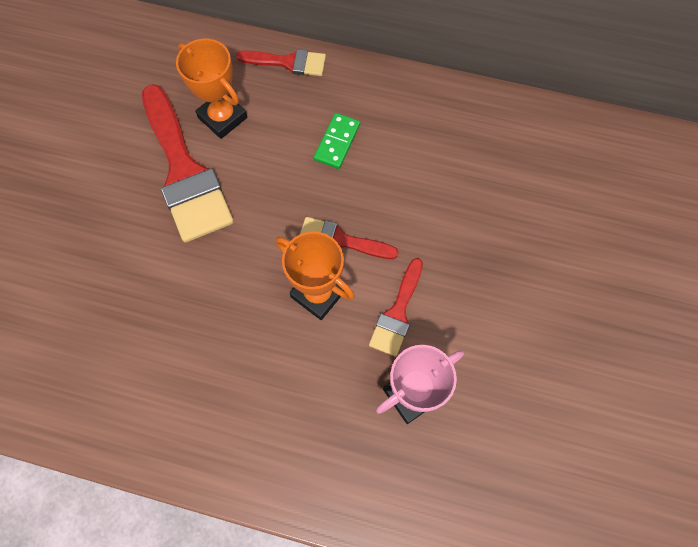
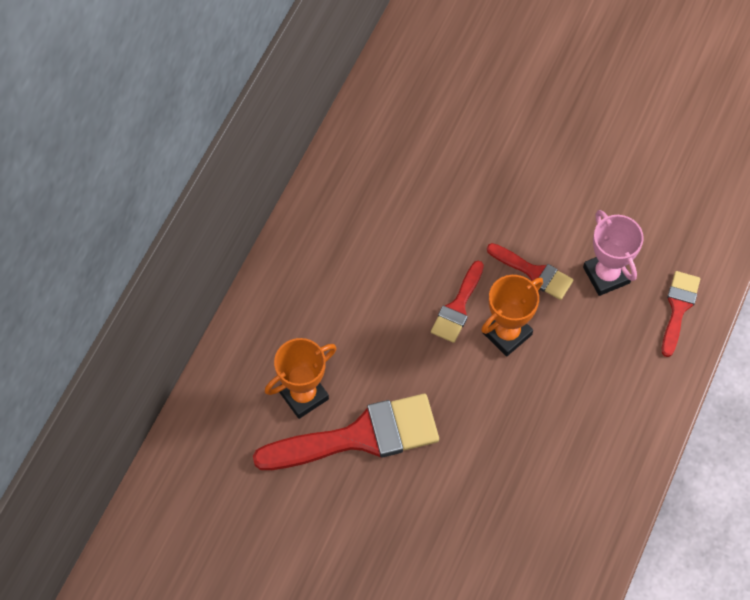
camera: 80 degrees left, 5 degrees down
(288, 62) = (249, 325): red brush -> red brush (678, 308)
(337, 142) = (353, 294): green domino -> none

